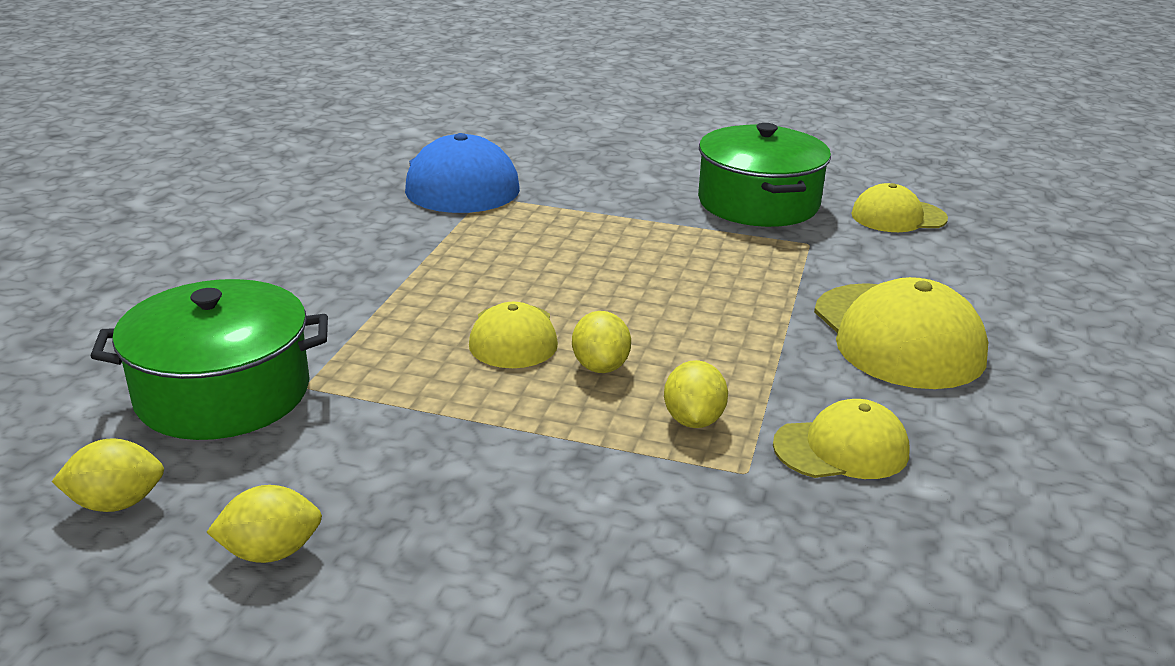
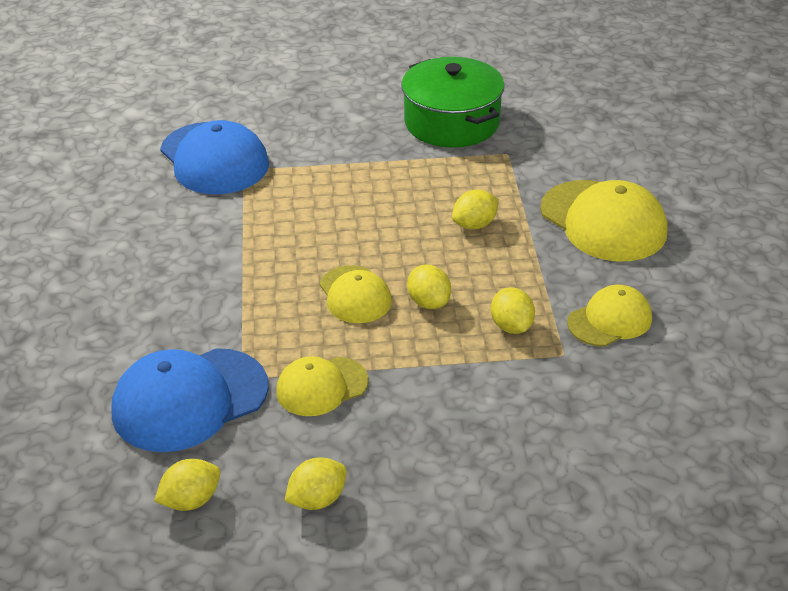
camera: 20 degrees left, 10 degrees up
(223, 392) = (190, 400): green pot -> blue cap
(718, 302) = (474, 225): none -> yellow lemon
(898, 216) = (555, 110): yellow cap -> yellow cap (322, 387)

